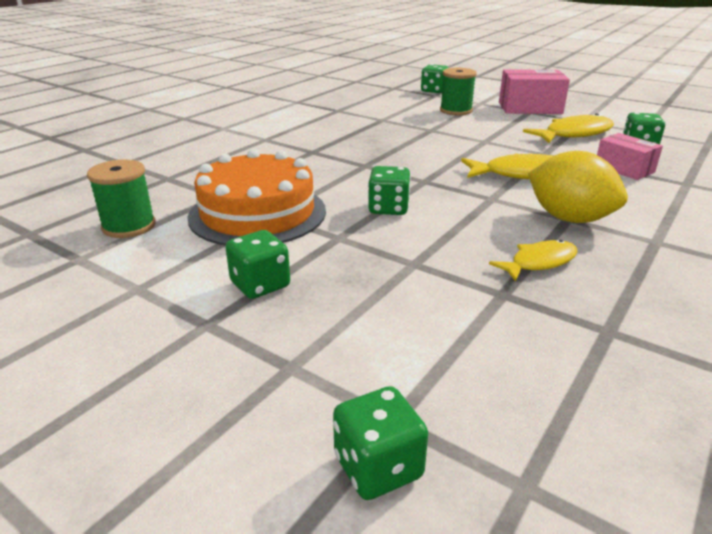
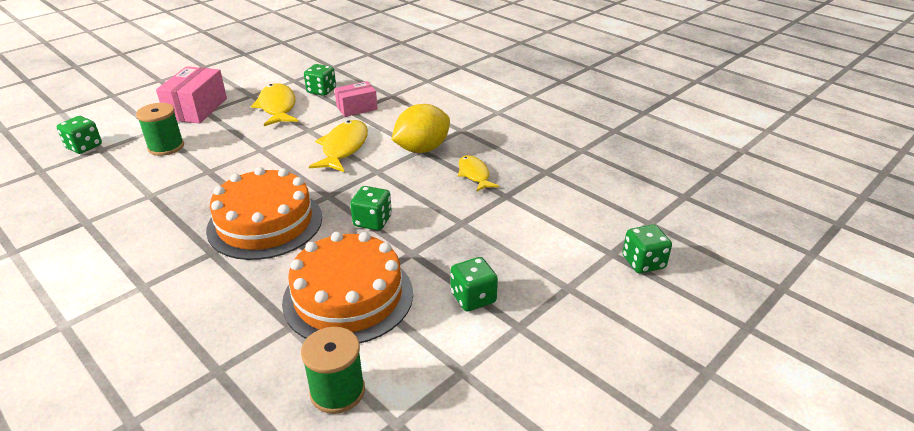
camera: 80 degrees left, 5 degrees up
(362, 162) = (265, 223): none -> orange cake

